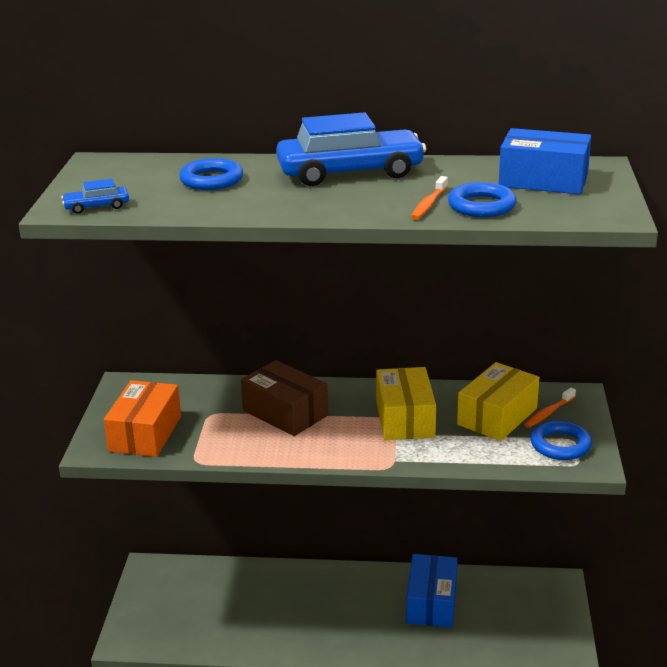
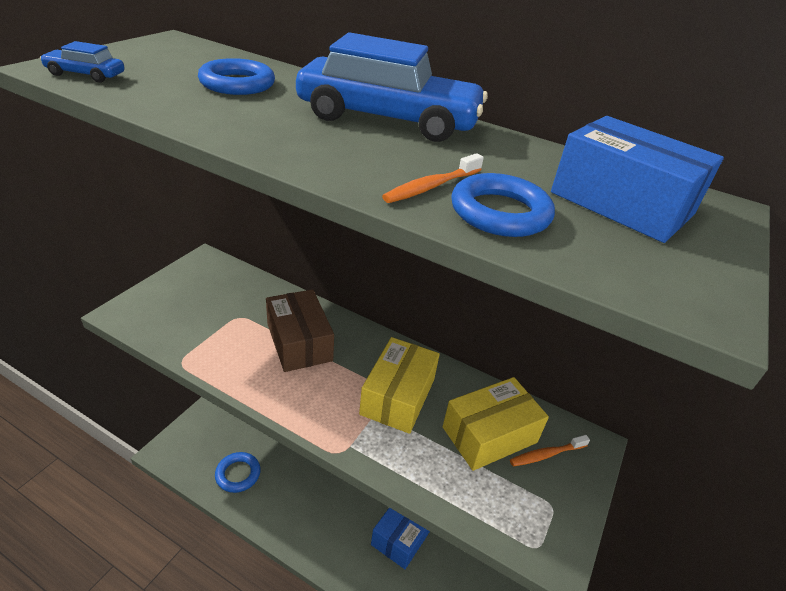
camera: 20 degrees right, 10 degrees up
(145, 433) = (172, 314): orange box -> none
(560, 445) = (534, 508): blue ring -> blue ring (238, 474)

